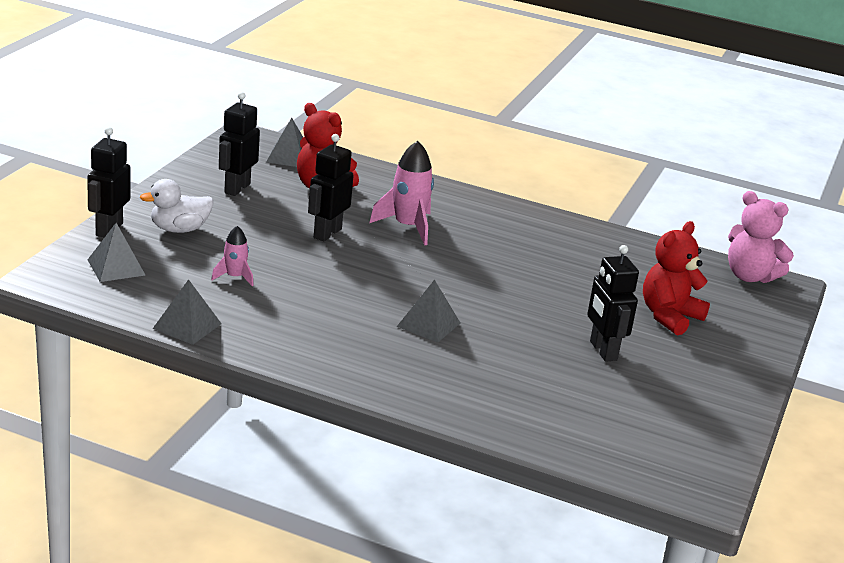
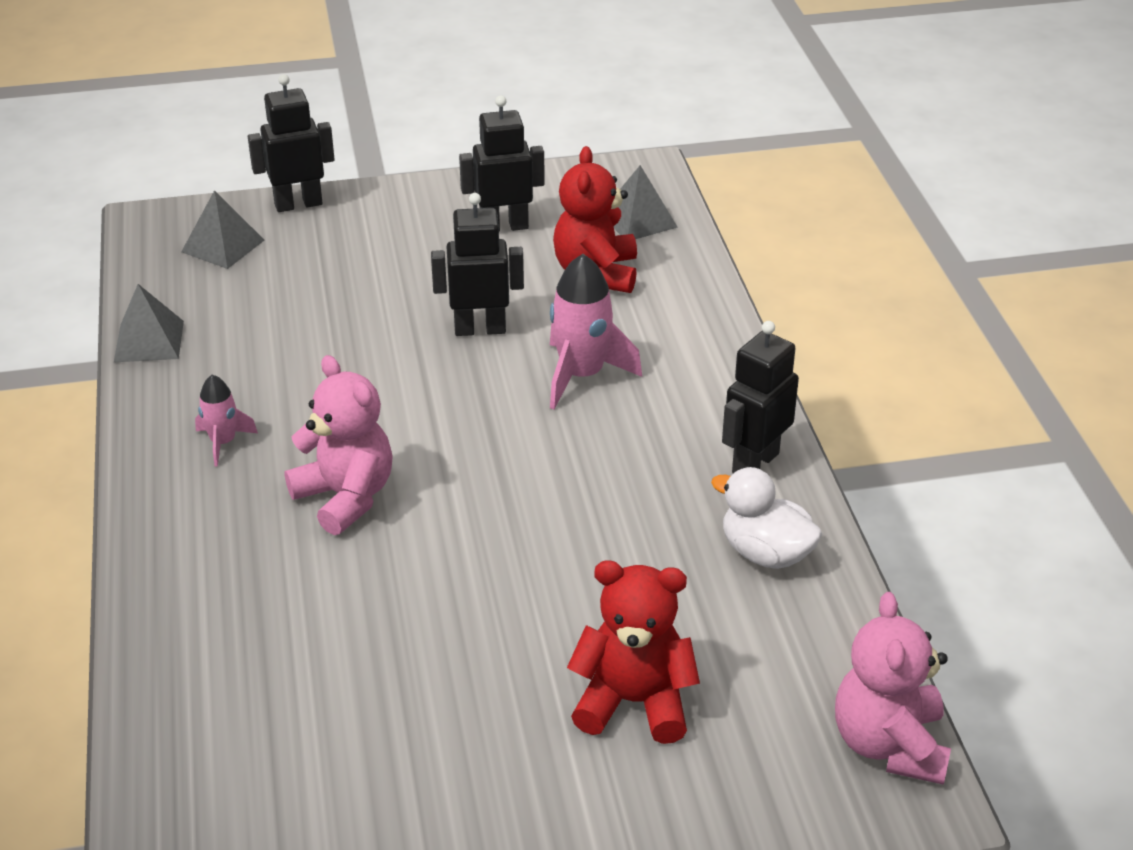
camera: 60 degrees right, 10 degrees up
(179, 229) = (355, 240): white duck -> white duck (765, 553)
(234, 277) = (291, 320): pink rocket -> pink rocket (223, 443)
(428, 324) = (346, 497): grey pyramid -> pink teddy bear
(602, 351) = (450, 673): black robot -> black robot (754, 463)

